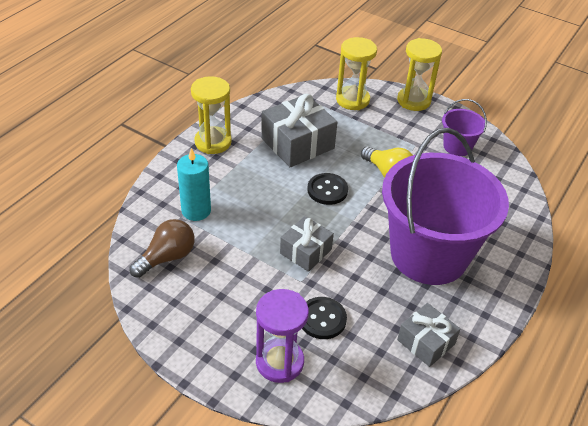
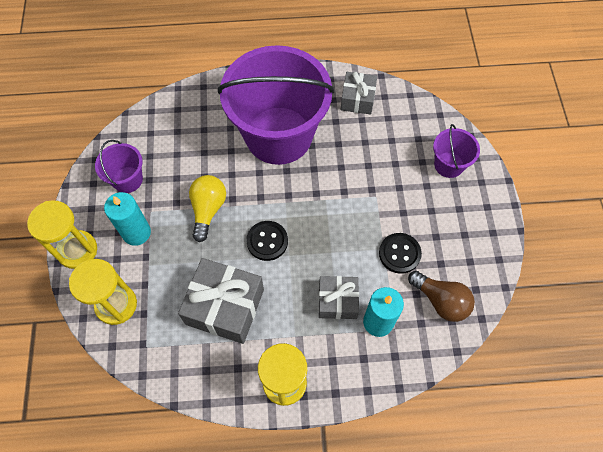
camera: 125 degrees left, 20 degrees up
(167, 257) = (441, 301): brown light bulb -> brown light bulb turned 150 degrees counterclockwise
(279, 362) = (449, 165): purple hourglass -> purple bucket
(306, 251) = (346, 212): grey gift -> grey gift (337, 301)
(322, 319) = (395, 163): black button -> black button (399, 253)
(402, 131) = (136, 233): none -> turquoise candle

